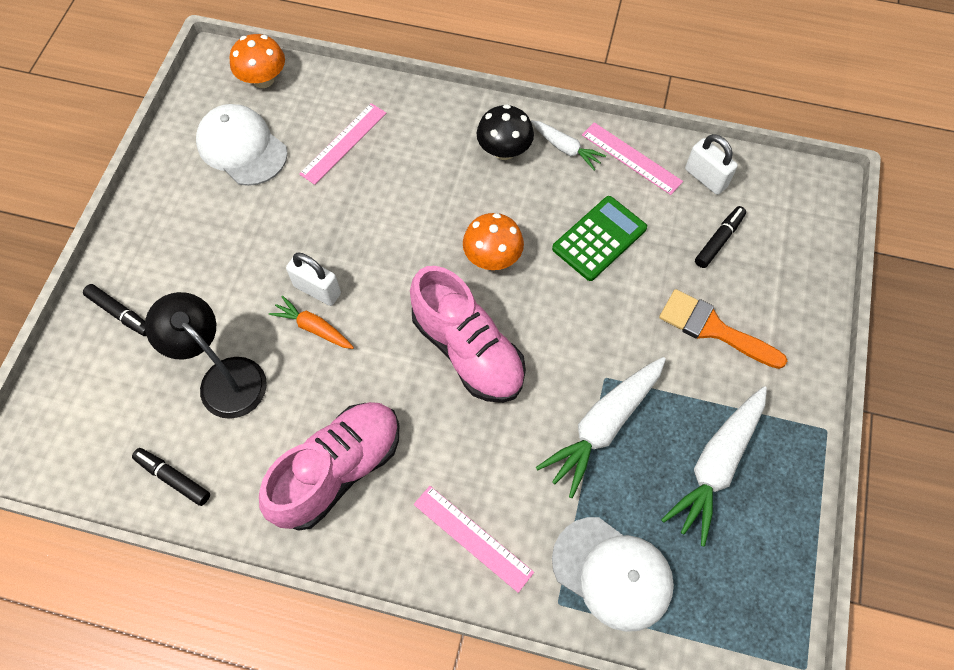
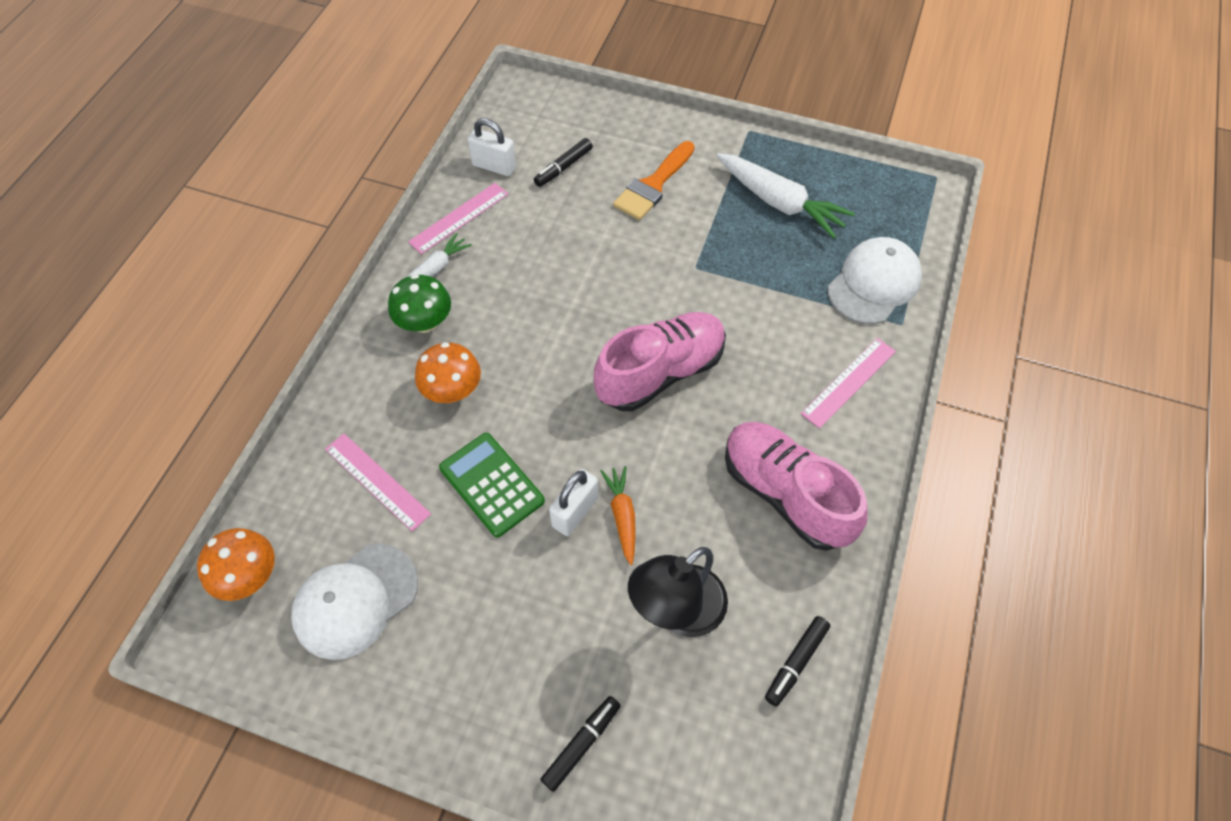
camera: 85 degrees left, 5 degrees down
(314, 328) = (622, 516): orange carrot -> orange carrot turned 135 degrees clockwise
(492, 257) = (557, 343): orange mushroom -> orange mushroom (452, 390)
(504, 150) = (425, 322): black mushroom -> green mushroom
(599, 238) = (548, 254): green calculator -> green calculator (492, 484)
(603, 426) = (743, 274): white carrot -> none
(705, 178) = (494, 166): white padlock -> white padlock turned 60 degrees clockwise
(719, 240) = (563, 167): black marker -> black marker turned 90 degrees counterclockwise

